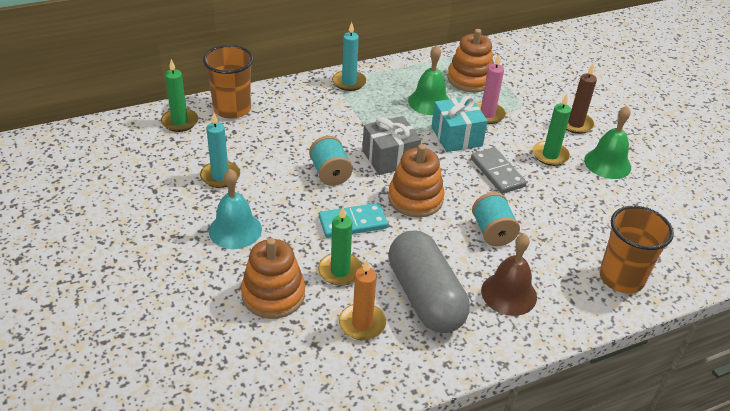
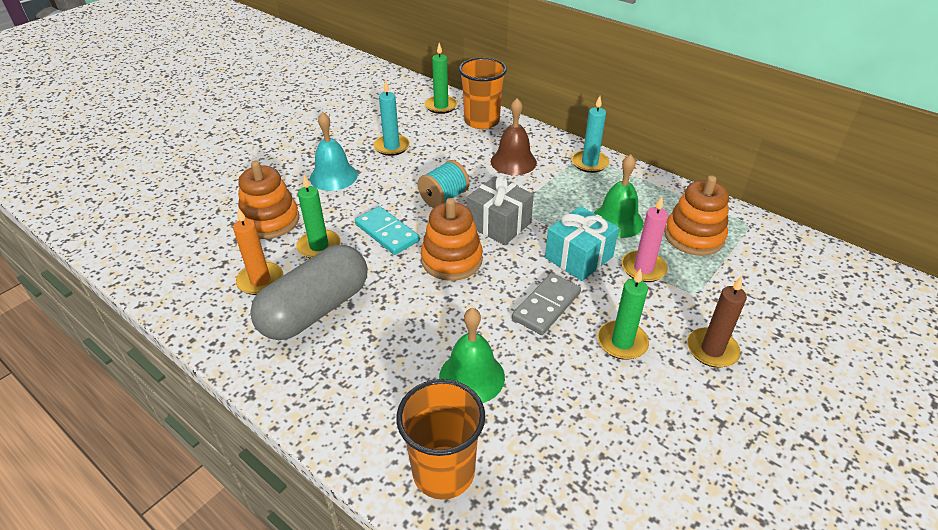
camera: 65 degrees right, 0 degrees up
(492, 232) = (443, 330): turquoise spool -> none
(509, 293) = (355, 370): brown bell -> brown bell (513, 161)
(607, 163) = (661, 403): green bell -> green bell (472, 376)

